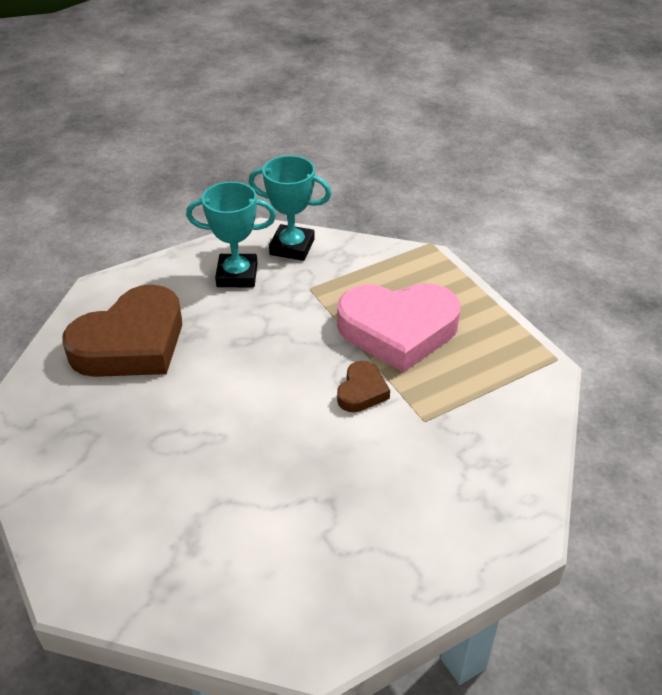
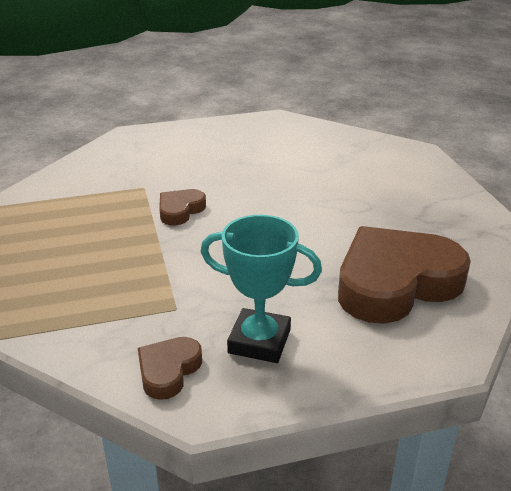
camera: 165 degrees left, 10 degrees down
(292, 247) = (168, 371): turquoise trophy -> brown heart
(398, 330) = (111, 249): pink heart -> none

